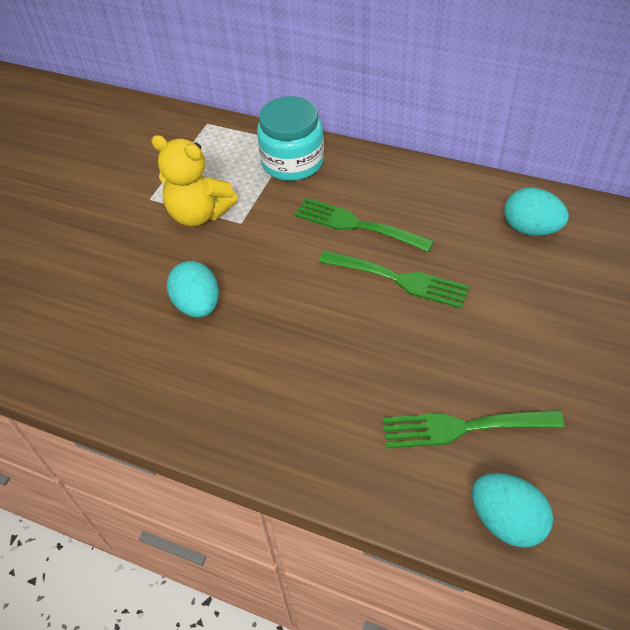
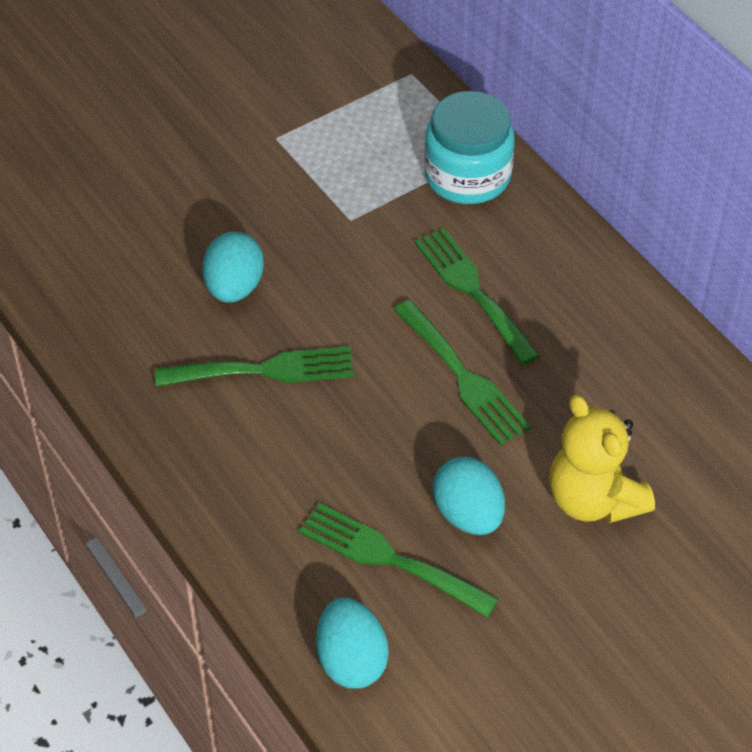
camera: 30 degrees right, 0 degrees up
(199, 214) = (314, 184): yellow teddy bear -> yellow teddy bear (593, 499)
(265, 348) = (265, 370): none -> green fork
(530, 229) = (665, 404): turquoise egg -> turquoise egg (468, 515)

